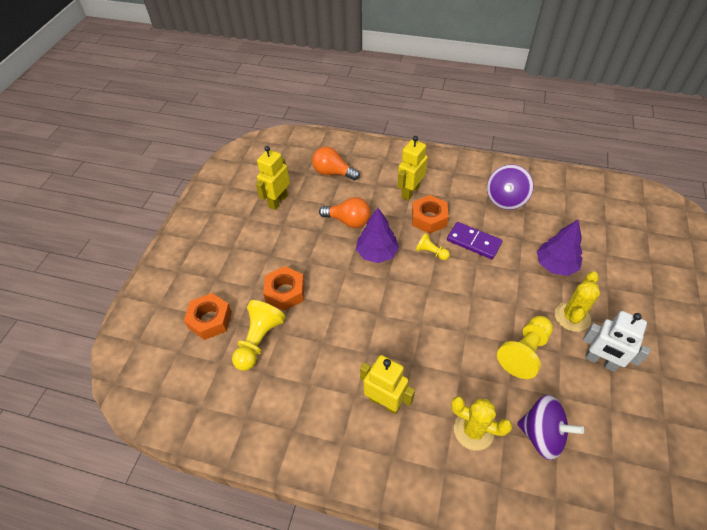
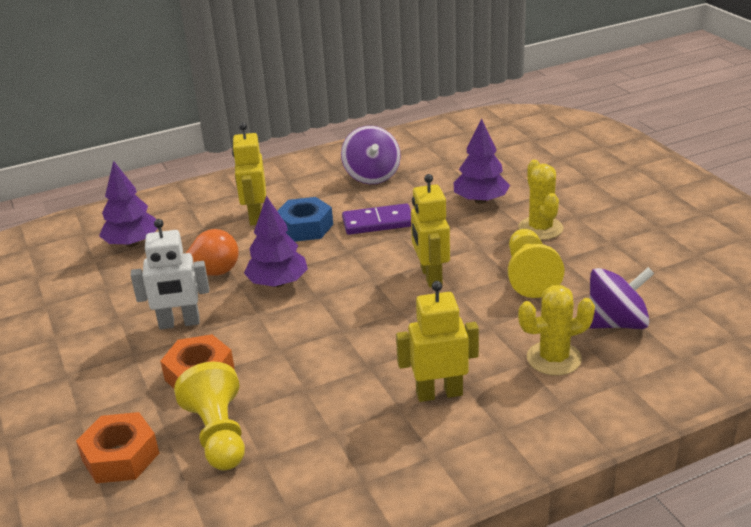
camera: 40 degrees left, 20 degrees down
(277, 201) = (83, 302): yellow robot -> yellow robot (430, 276)
(333, 173) = (132, 243): orange light bulb -> purple tree
(429, 218) = (305, 227): orange nut -> blue nut
(431, 252) = (341, 252): yellow pawn -> none
(600, 361) = (602, 245): white robot -> white robot (179, 323)

